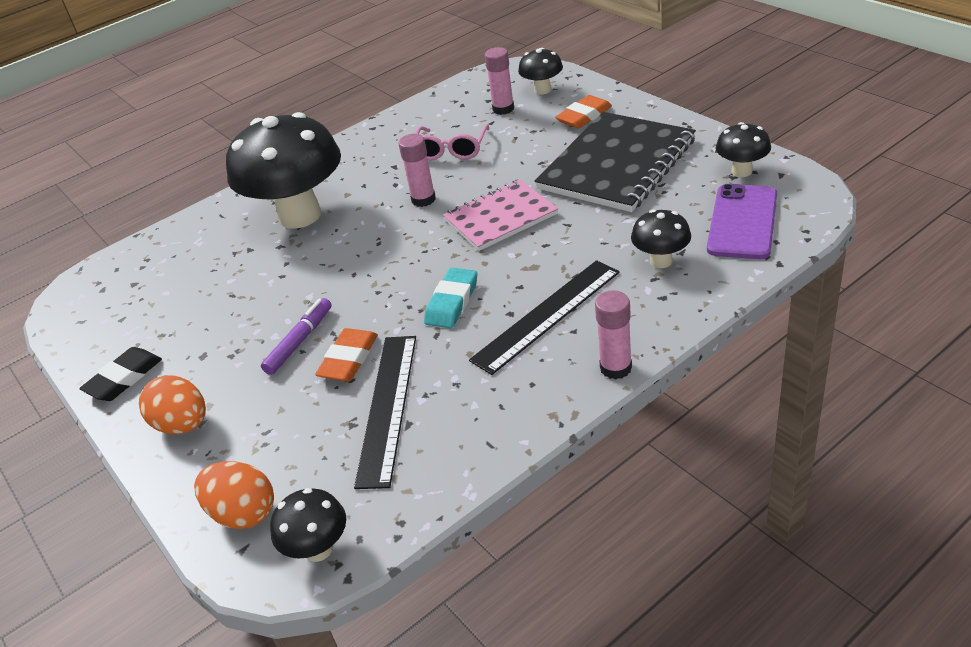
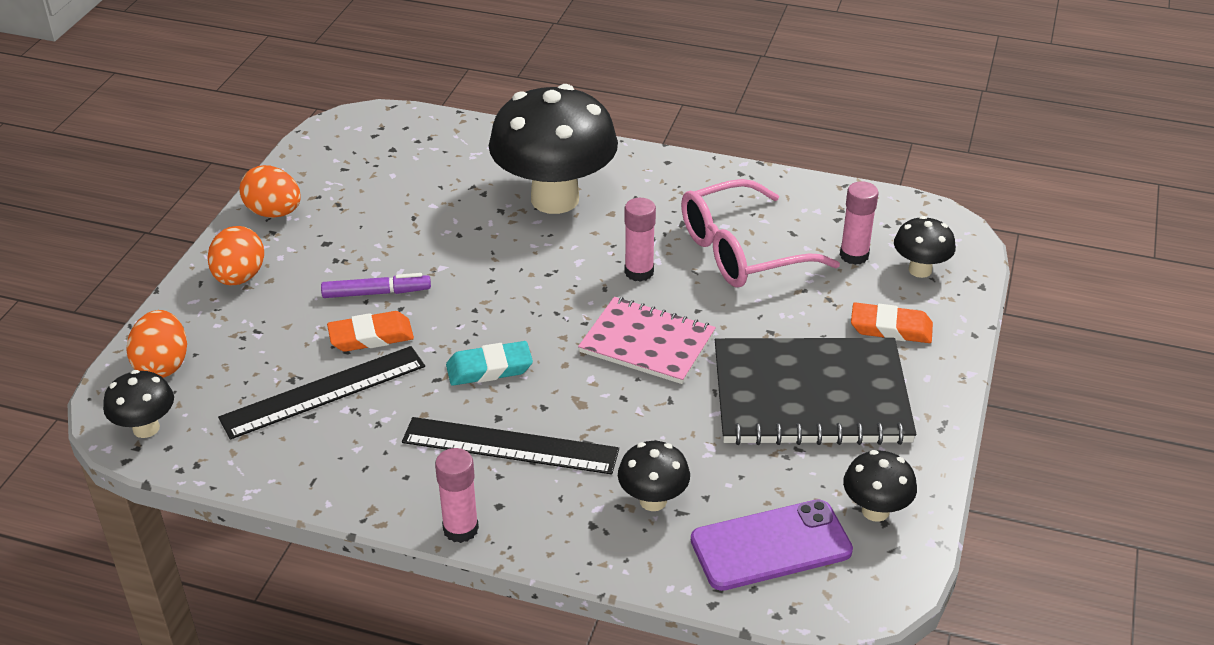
camera: 50 degrees right, 0 degrees up
(124, 378) = (274, 213): black eraser -> orange egg
(451, 150) = (742, 251): pink glasses -> pink glasses, size x1.56

